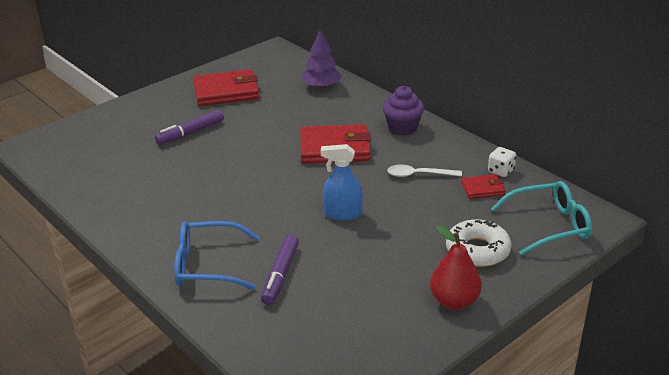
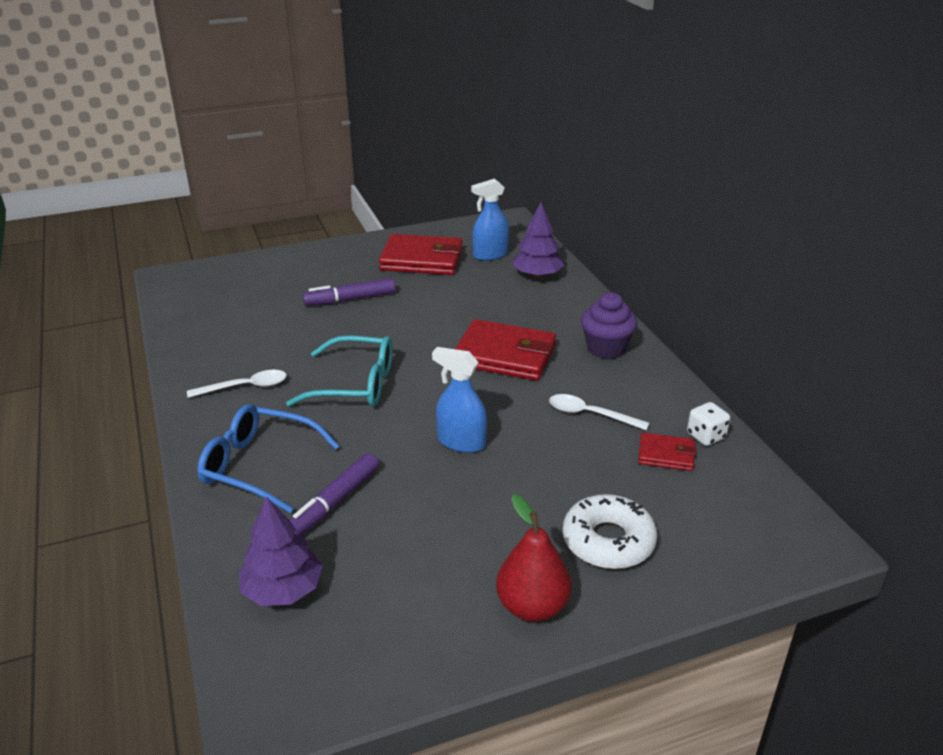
camera: 20 degrees right, 0 degrees up
(155, 214) = (245, 387): none -> white spoon
(276, 78) = (490, 255): none -> blue spray bottle
(284, 338) = (283, 590): none -> purple tree
(549, 225) = (732, 532): turquoise glasses -> turquoise glasses (355, 384)

